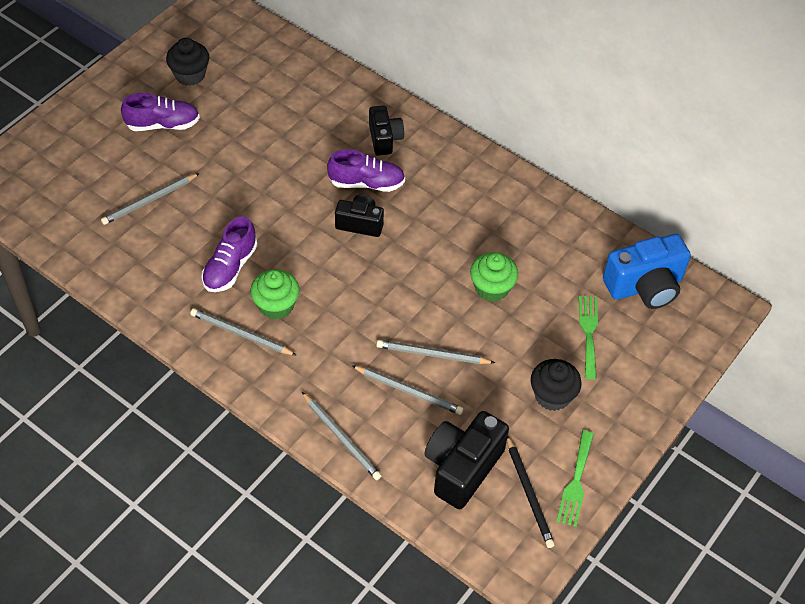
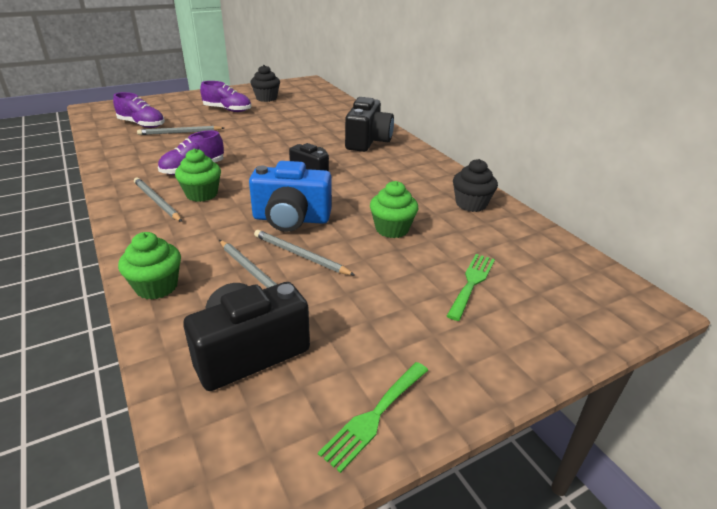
camera: 25 degrees right, 20 degrees down
(341, 437) = (156, 286): grey pencil -> green cupcake
(366, 183) = (335, 156): purple shoe -> purple shoe (142, 124)
(384, 139) = (368, 141): black camera -> black camera, size x1.63
(529, 493) = (305, 406): black pencil -> none
(552, 396) = (399, 321): black cupcake -> black cupcake (471, 204)
(645, 286) = (552, 266): blue camera -> blue camera (291, 219)

